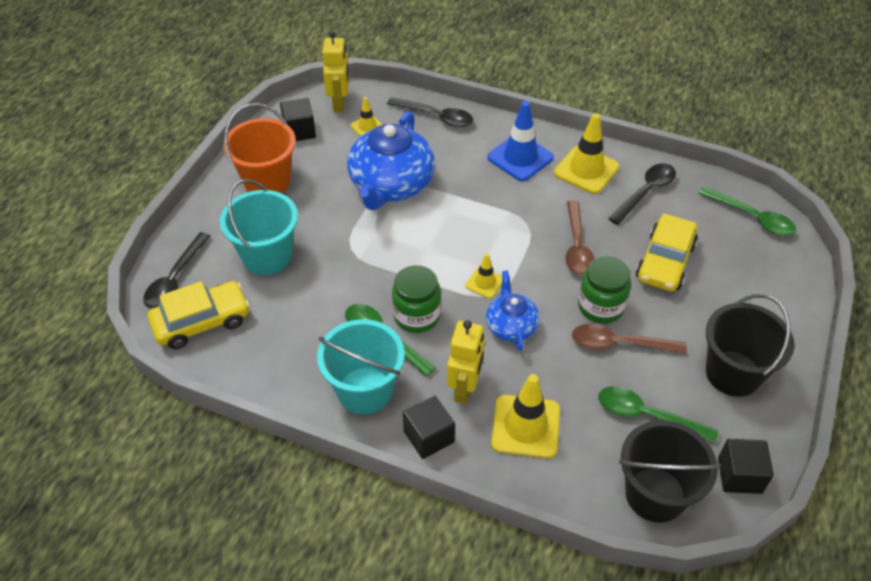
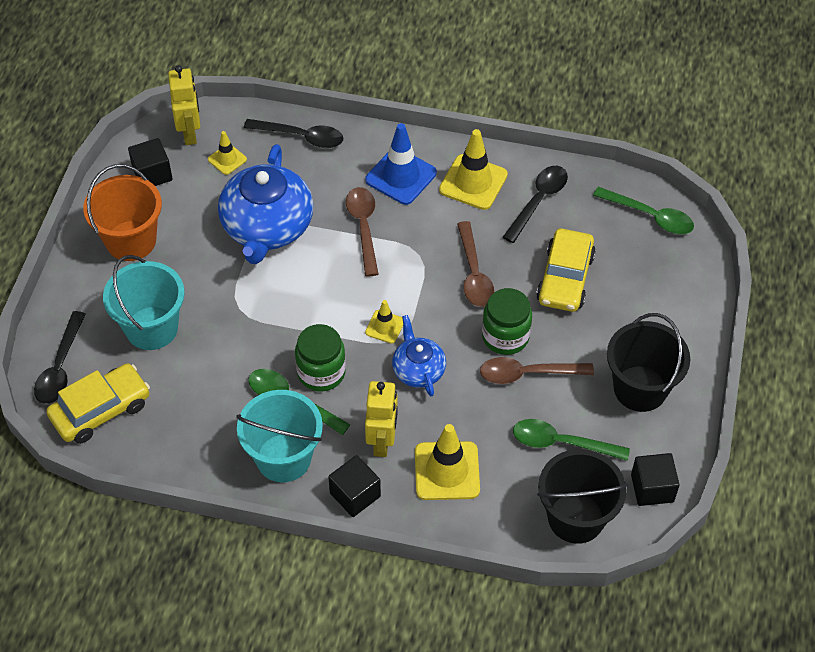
camera: 10 degrees left, 5 degrees up
(479, 195) = (363, 227): none -> brown spoon

